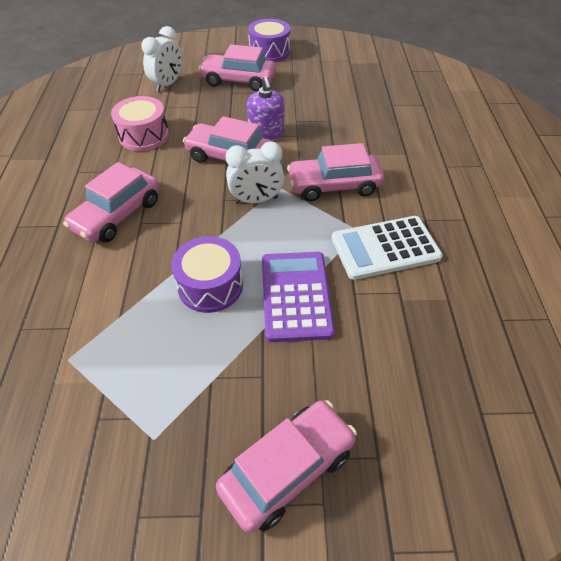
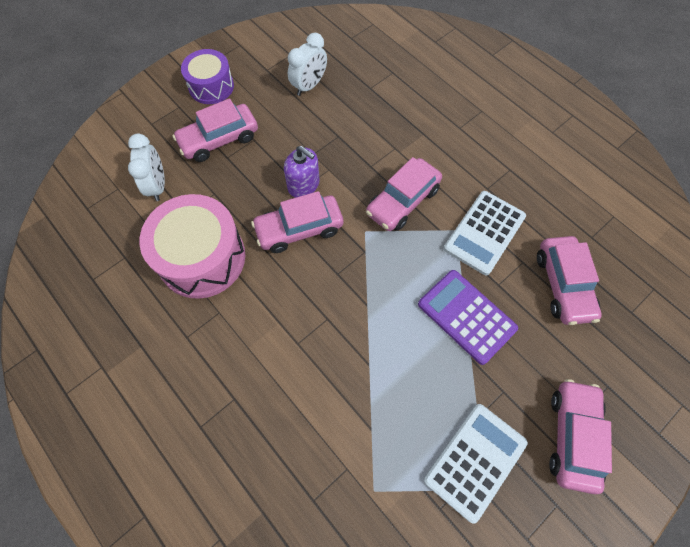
camera: 40 degrees left, 15 degrees up
(117, 215) = (271, 351): pink car -> pink car (563, 285)
(144, 135) = (202, 258): pink drum -> pink drum, size x1.63
(171, 408) = (475, 461): none -> white calculator
(210, 285) = (405, 354): purple drum -> none
(256, 200) = (361, 256): white clock -> white clock (309, 86)

